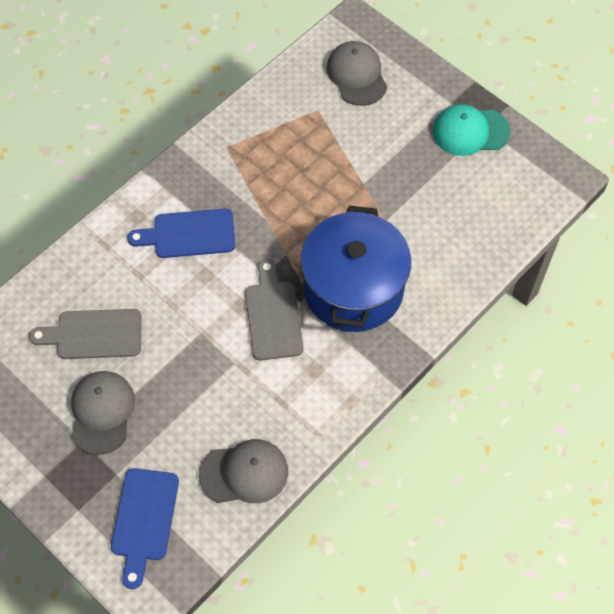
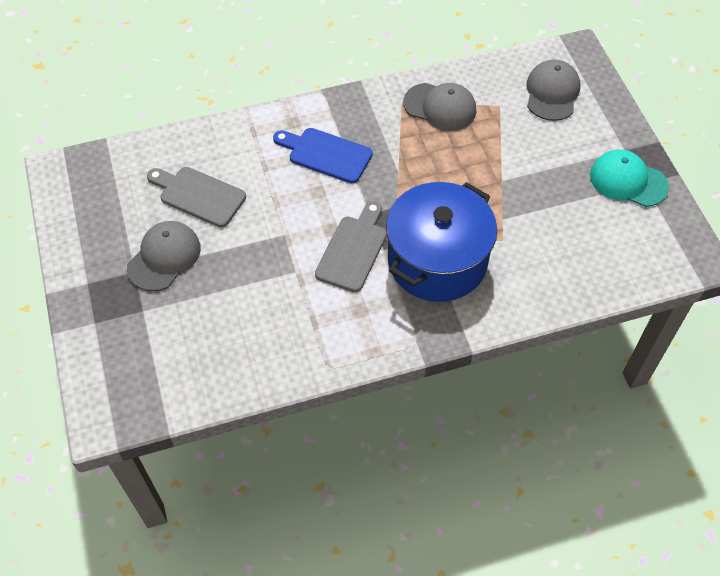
camera: 30 degrees right, 5 degrees down
(144, 520) = (140, 358): blue cutting board -> none
(244, 473) = (245, 363): grey cap -> grey cap (440, 107)

